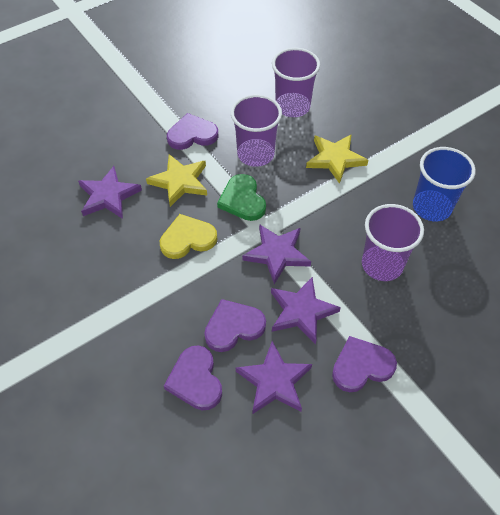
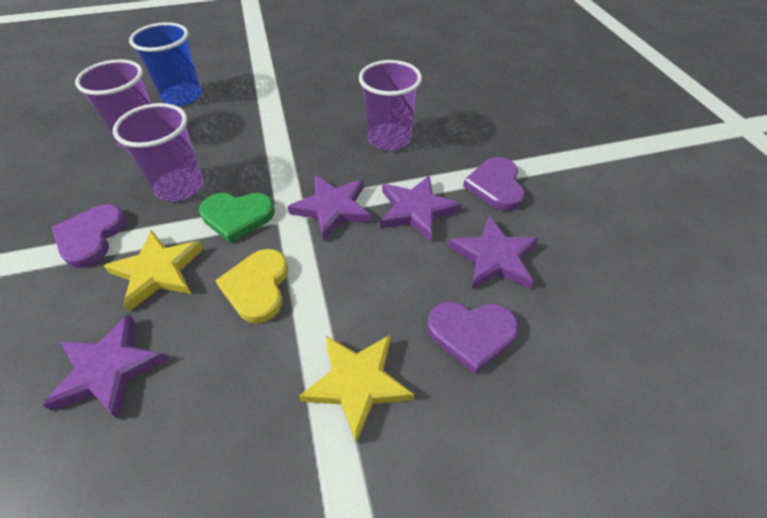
camera: 70 degrees left, 5 degrees down
(233, 327) = (411, 275): purple heart -> none
(335, 159) = (241, 130): yellow star -> yellow star (357, 383)
(431, 207) = (344, 91): blue cup -> blue cup (182, 96)

